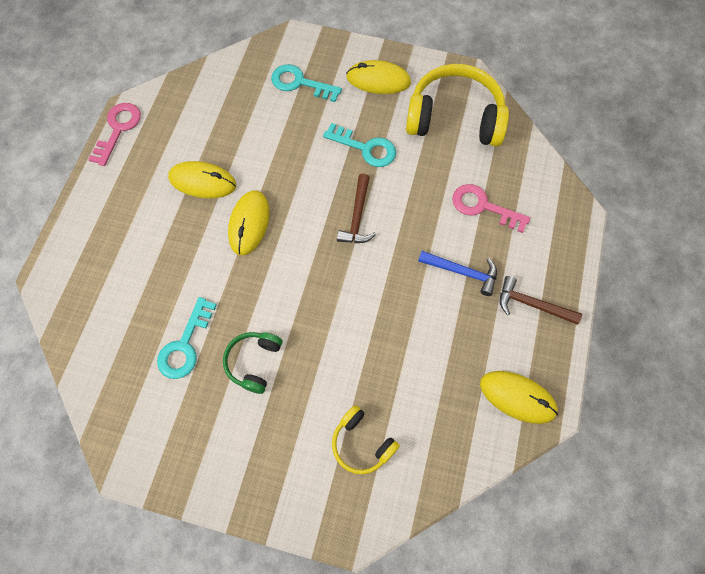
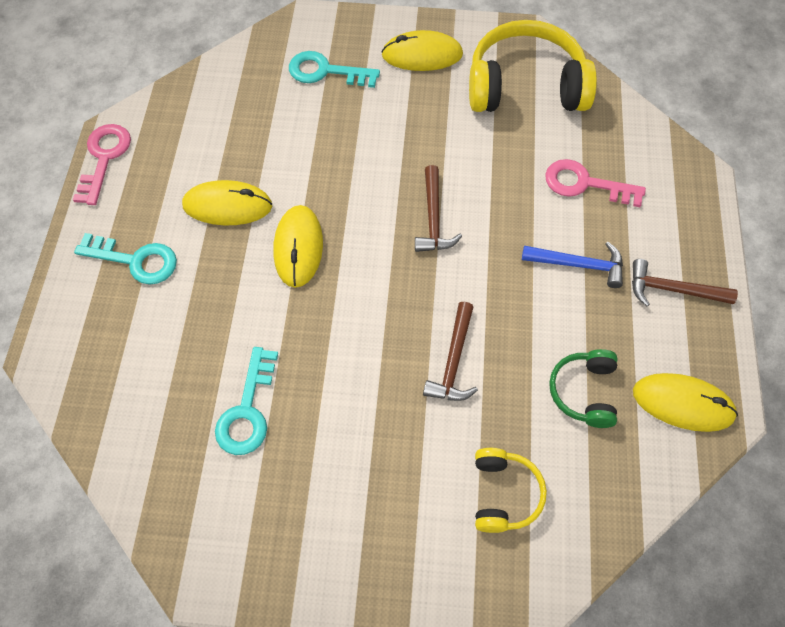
camera: 10 degrees left, 5 degrees down
(254, 362) = (342, 417): green headphones -> green headphones (584, 392)
(347, 333) = (453, 361): none -> brown hammer
(362, 443) = (503, 494): yellow headphones -> yellow headphones turned 120 degrees counterclockwise
(365, 148) = (424, 136): turquoise key -> turquoise key (135, 260)

